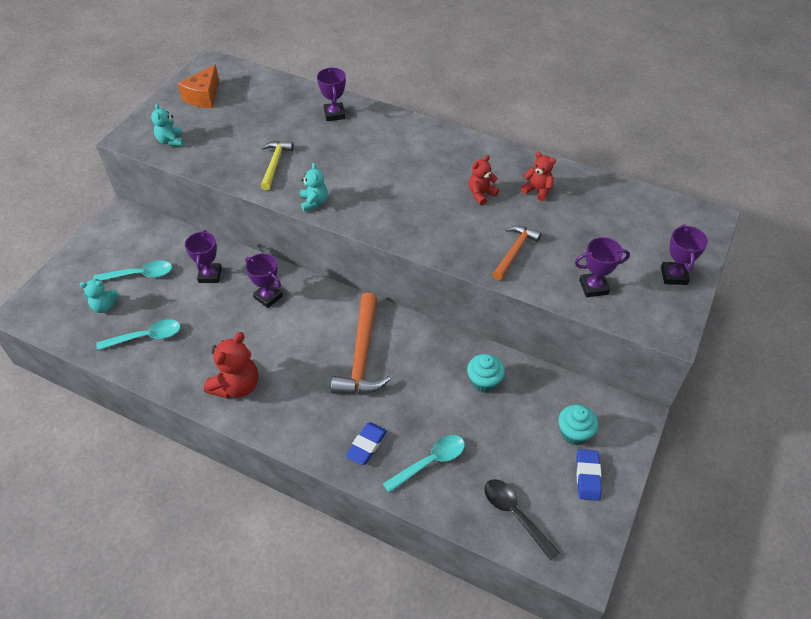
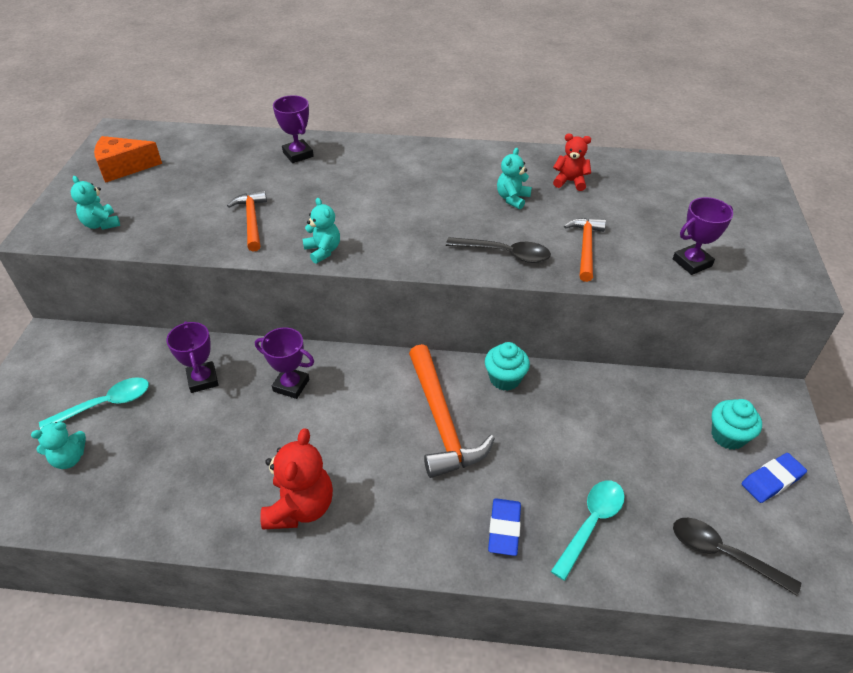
camera: 20 degrees left, 5 degrees down
(146, 337) = (146, 481): turquoise spoon -> none
(203, 96) = (123, 168): orange cheese -> orange cheese turned 75 degrees clockwise
(275, 164) = (252, 220): yellow hammer -> orange hammer
(447, 240) = (504, 254): none -> black spoon
(481, 194) = (512, 198): red teddy bear -> turquoise teddy bear
(484, 382) = (598, 409): turquoise cupcake -> turquoise cupcake (505, 379)
(587, 476) = (772, 480): blue eraser -> blue eraser turned 75 degrees clockwise
(674, 276) = (762, 231): purple trophy -> none

